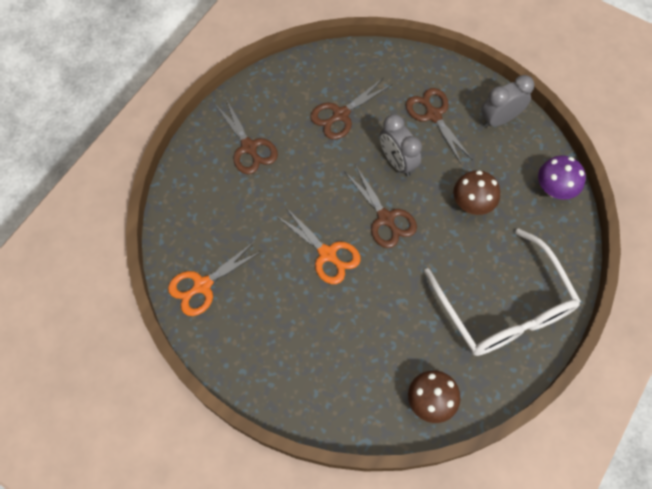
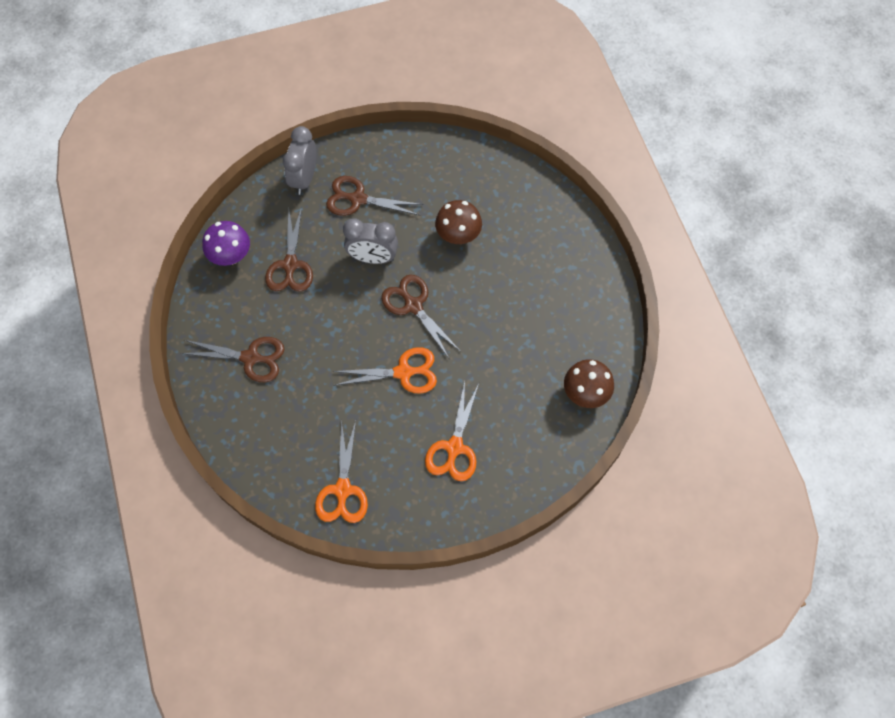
camera: 50 degrees left, 0 degrees up
(299, 337) = (454, 447): none -> orange scissors
(385, 218) = (413, 305): brown scissors -> brown scissors turned 135 degrees counterclockwise
(499, 119) = (407, 157): grey clock -> grey clock (304, 178)
(504, 307) = (559, 283): white glasses -> none
(554, 189) = (499, 171): purple mushroom -> purple mushroom (231, 256)

